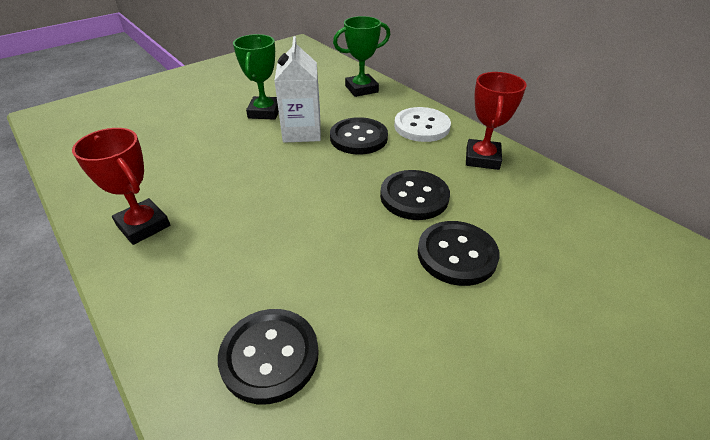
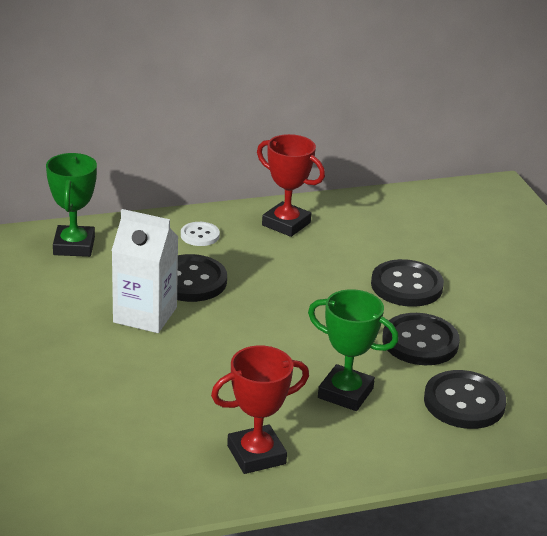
camera: 70 degrees left, 10 degrees down
(265, 112) = (68, 331): green trophy -> green trophy (345, 393)
(414, 197) = (319, 280): black button -> black button (420, 342)
(421, 126) = (200, 235): white button -> white button, size x0.57

